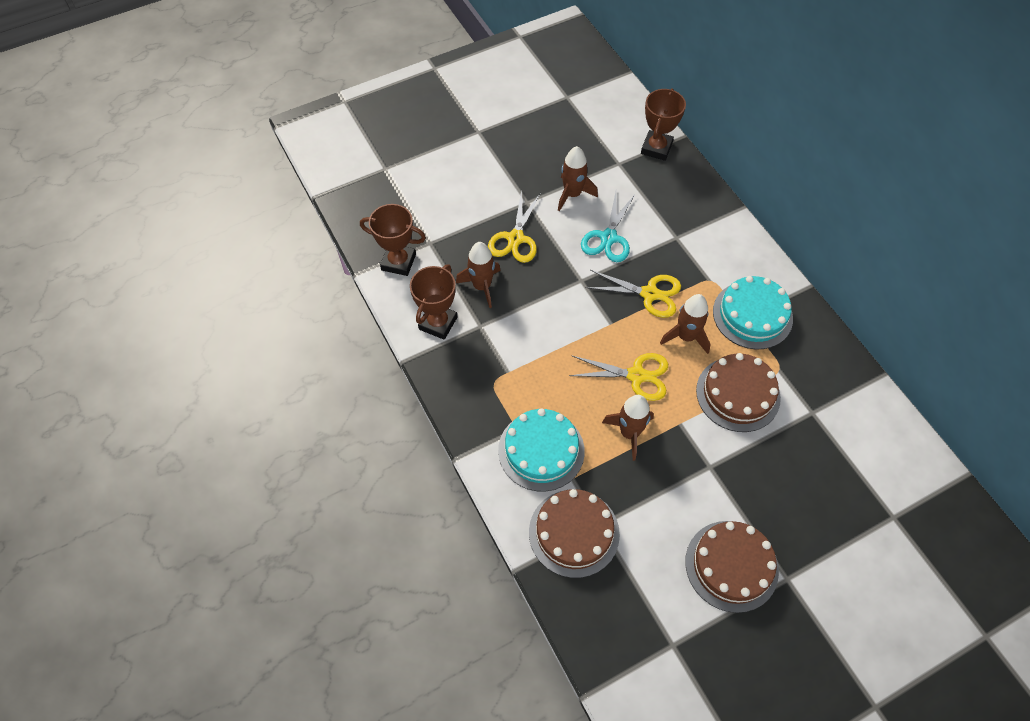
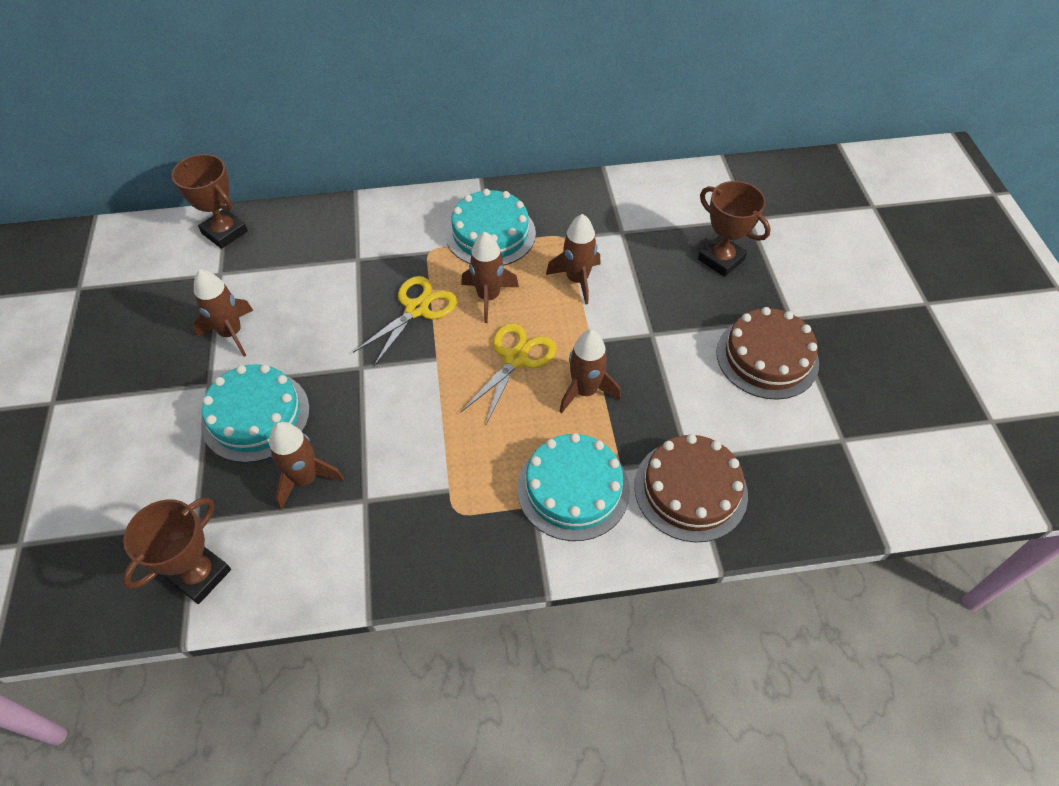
camera: 70 degrees left, 5 degrees down
(438, 323) = (332, 552): brown trophy -> brown trophy (721, 259)
(515, 238) = (256, 416): yellow scissors -> turquoise cake
(608, 238) = (318, 320): turquoise scissors -> none
(738, 394) = (577, 280): brown cake -> brown rocket

